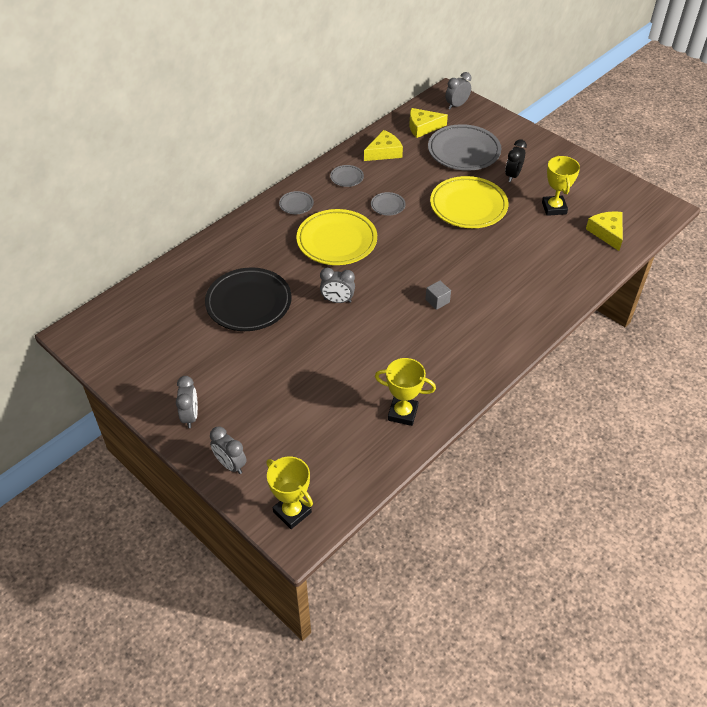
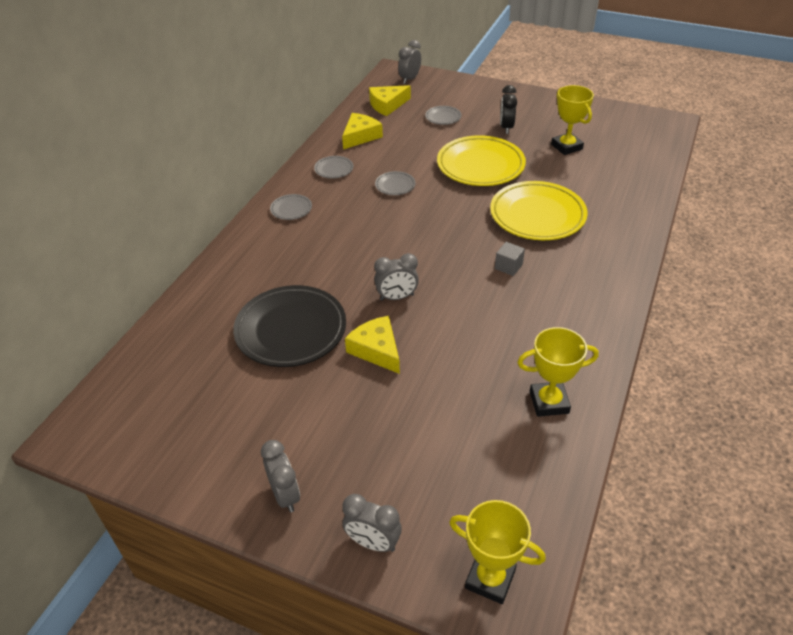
camera: 20 degrees left, 5 degrees down
(337, 241) = (359, 235): yellow plate -> yellow plate (537, 215)
(464, 151) = (443, 117): grey plate -> grey plate, size x0.45
(607, 233) = (633, 156): yellow cheese -> yellow cheese (376, 350)

